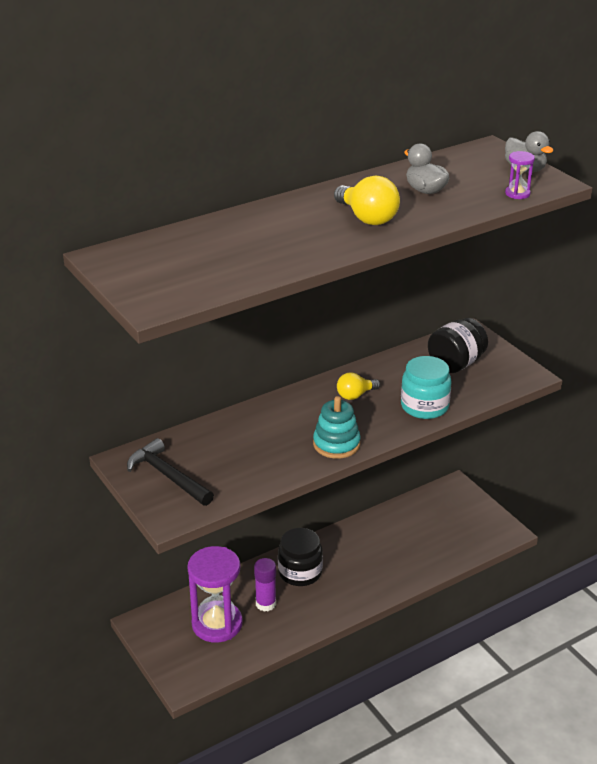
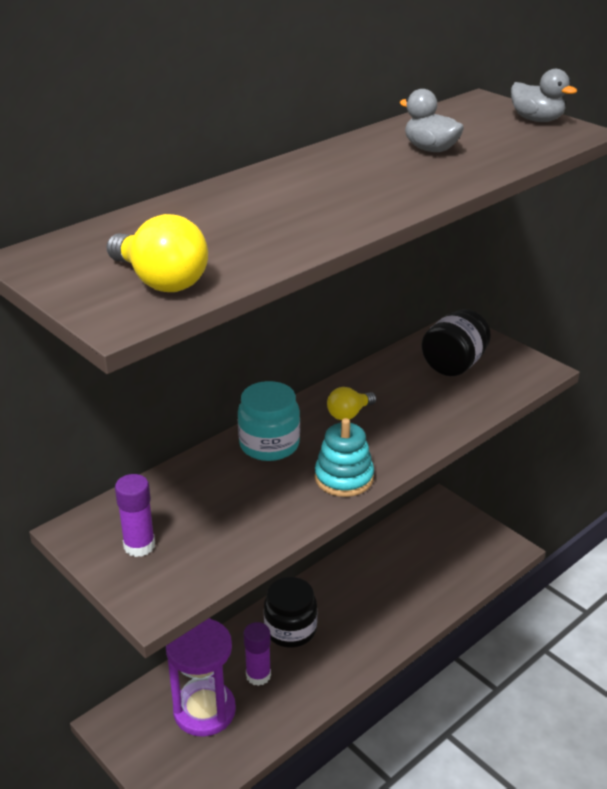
camera: 10 degrees left, 0 degrees up
(168, 476) = (139, 546): black hammer -> purple glue stick
(367, 218) = (373, 184): yellow light bulb -> yellow light bulb (161, 281)
(424, 406) = (435, 419): turquoise jar -> turquoise jar (269, 444)
(517, 194) = (542, 145): purple hourglass -> none

